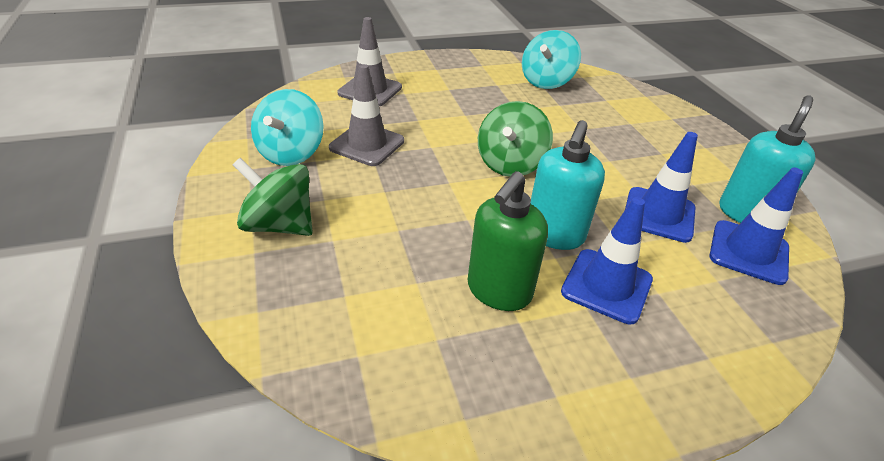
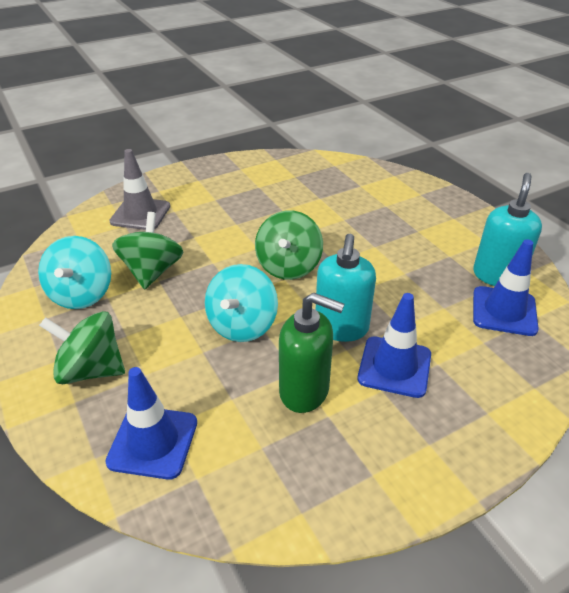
camera: 10 degrees left, 0 degrees up
(367, 144) = (152, 271): grey traffic cone -> green spinning top
(498, 291) = (305, 391): green soap dispenser -> green soap dispenser turned 90 degrees counterclockwise
(546, 81) = (303, 176): turquoise spinning top -> turquoise spinning top (242, 325)
(658, 214) = (425, 291): blue traffic cone -> blue traffic cone (153, 442)

